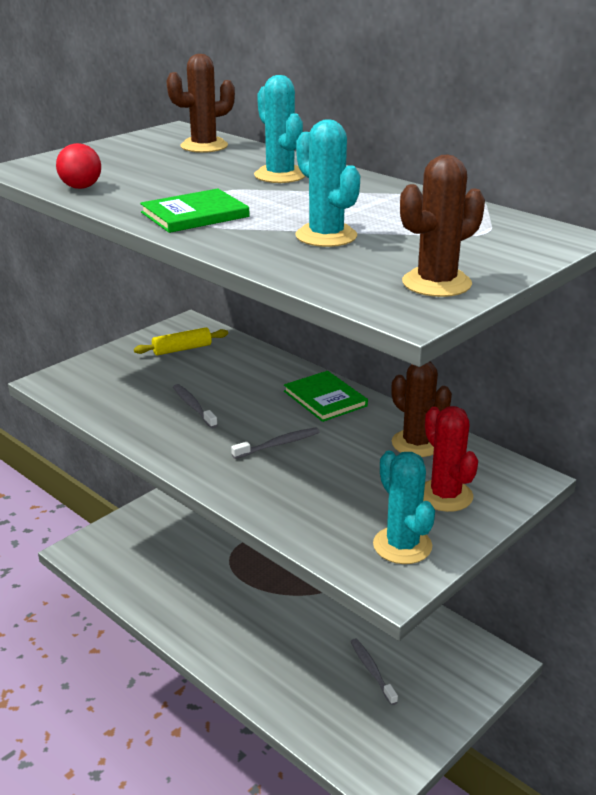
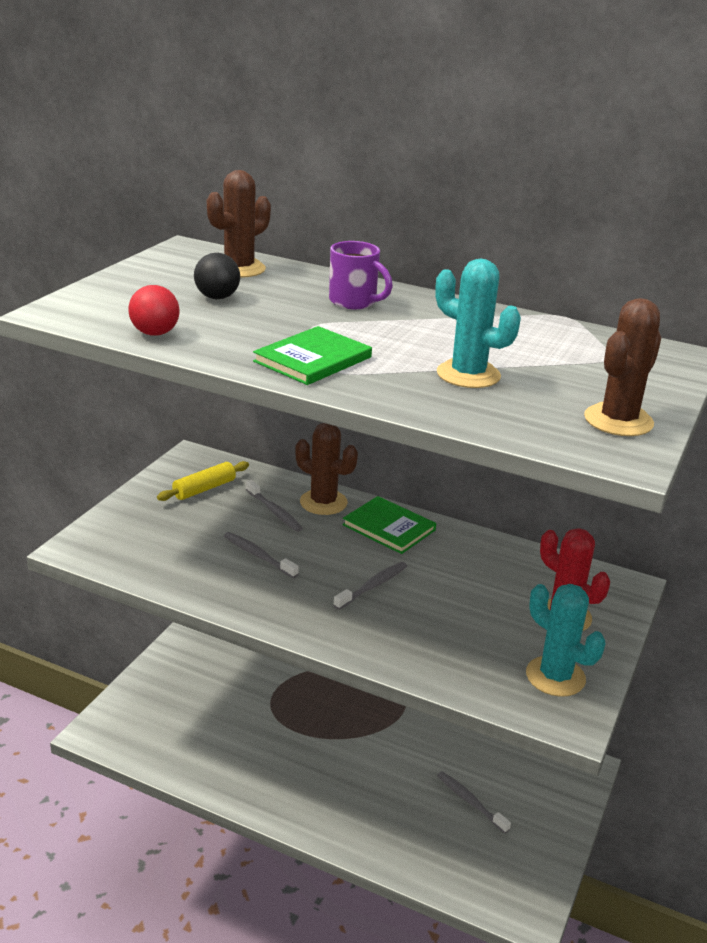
camera: 20 degrees left, 0 degrees up
(161, 165) = (217, 297): none -> black ball
(230, 373) = (274, 511): none -> grey toothbrush
(280, 175) = (354, 302): turquoise cactus -> purple mug
(416, 443) = (505, 565): brown cactus -> brown cactus (323, 502)

